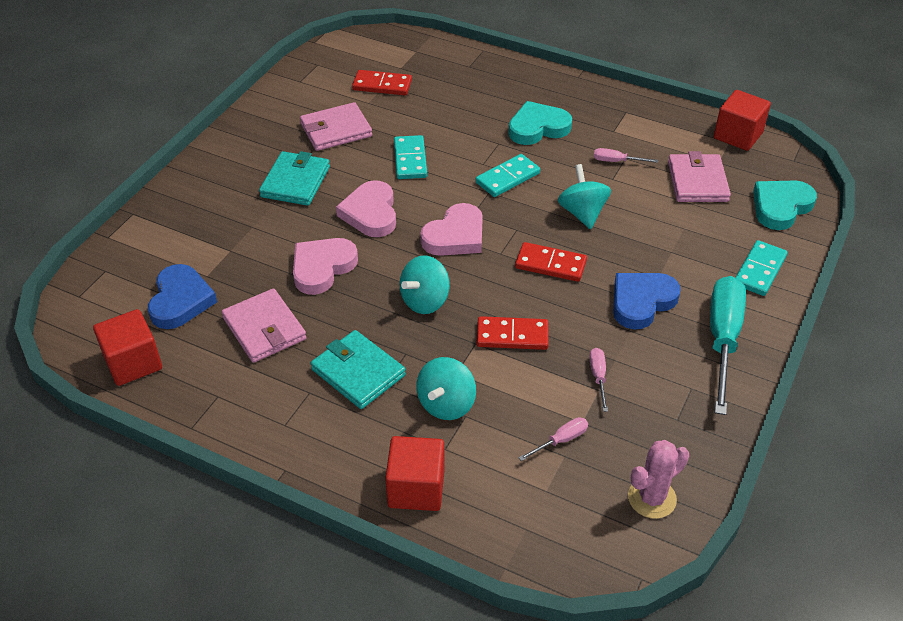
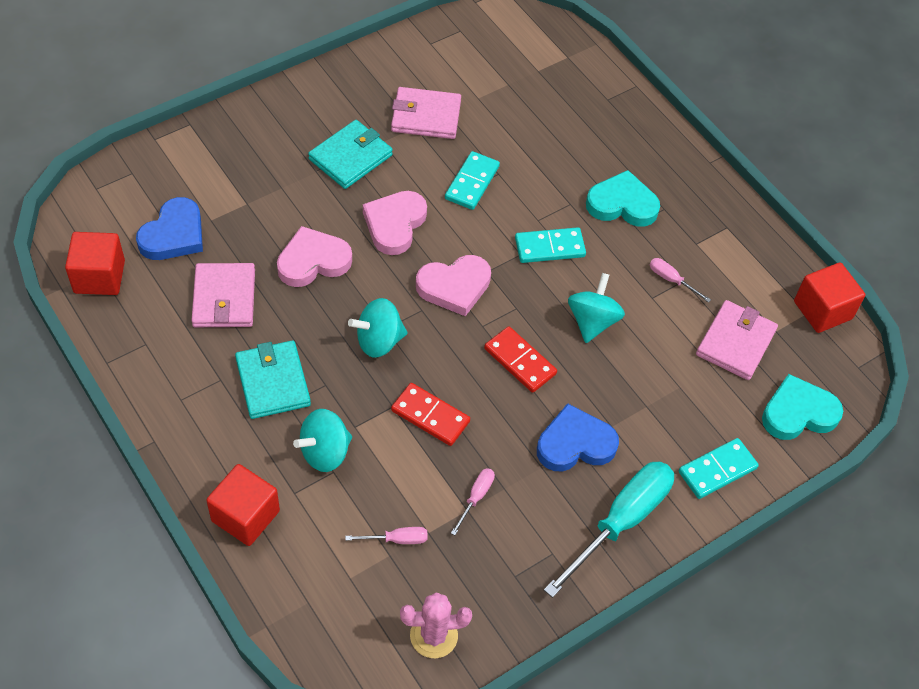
camera: 25 degrees right, 10 degrees up
(382, 85) = (505, 84): red domino -> none

